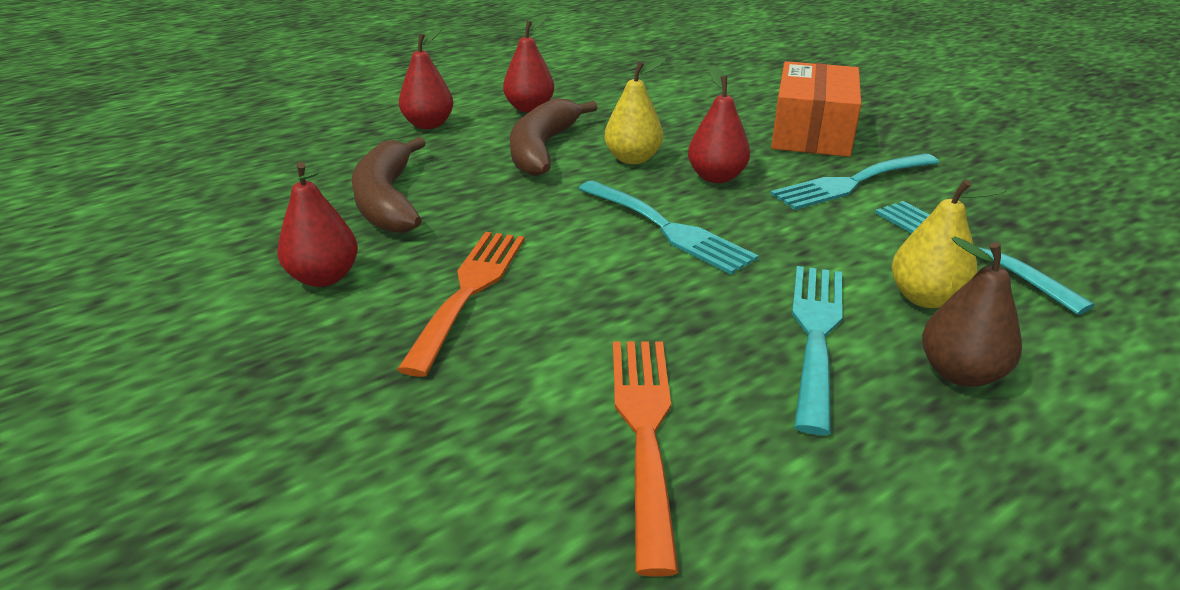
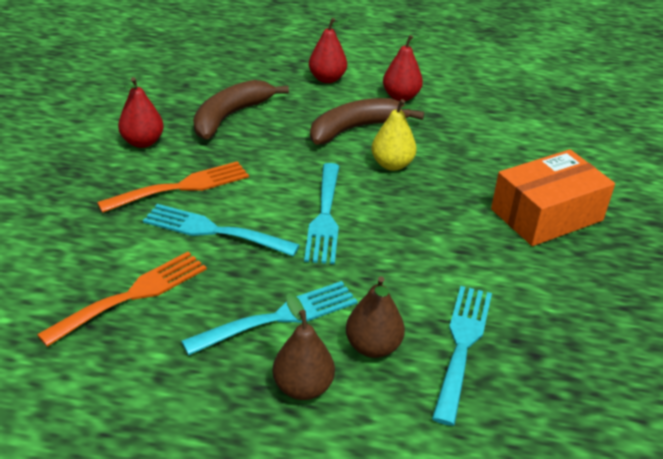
camera: 45 degrees right, 5 degrees up
(716, 177) = (415, 205): red pear -> none
(851, 183) = (490, 262): turquoise fork -> turquoise fork (213, 231)
(925, 298) = (373, 346): yellow pear -> brown pear

